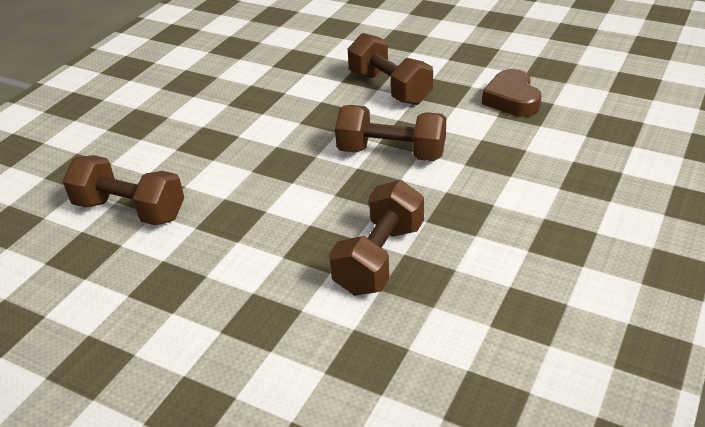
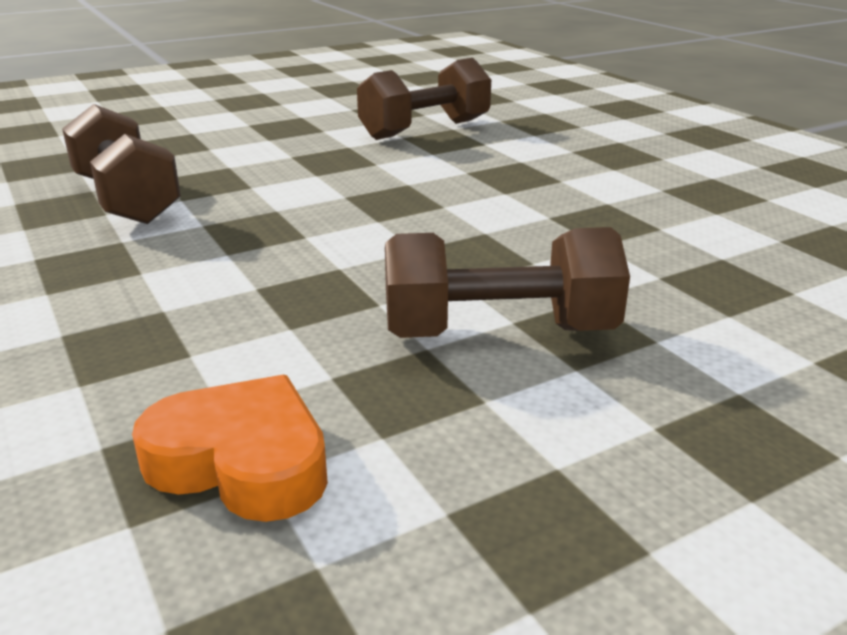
camera: 120 degrees right, 10 degrees down
(391, 153) = (293, 265): brown dumbbell -> none
(512, 99) = (241, 462): brown heart -> orange heart

